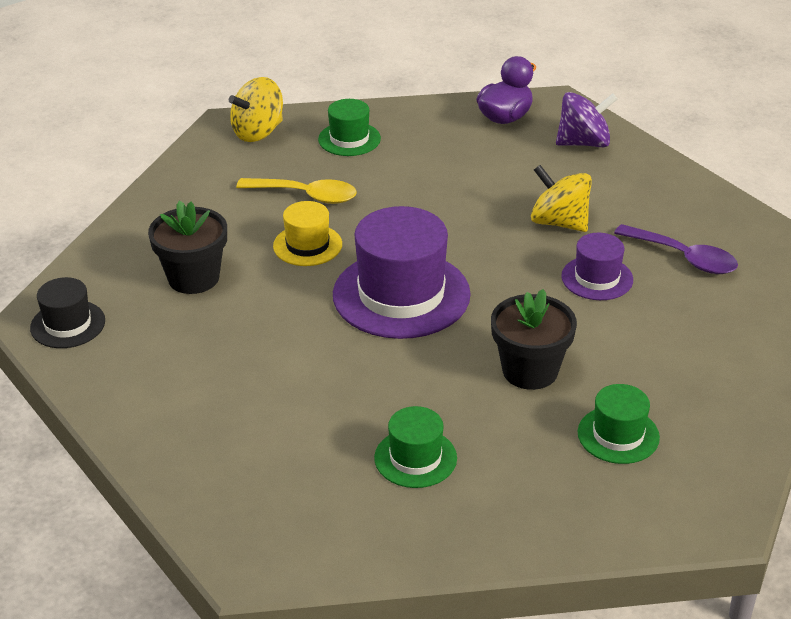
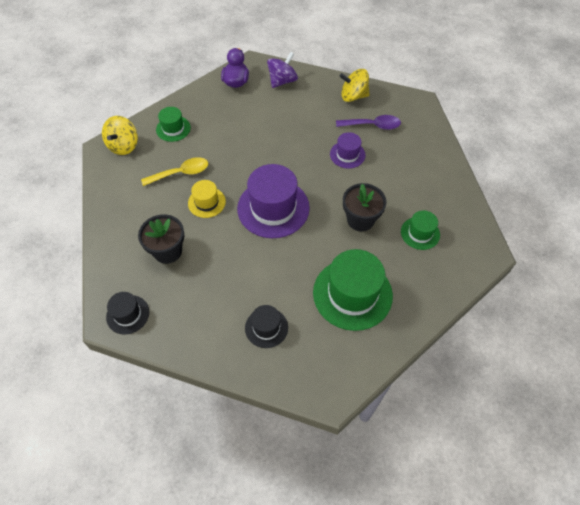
camera: 35 degrees left, 20 degrees up
(238, 433) = (266, 327): none -> black hat
(415, 458) = (352, 294): green hat -> green hat, size x1.90
(559, 222) = (308, 131): yellow spinning top -> yellow spinning top (353, 96)

